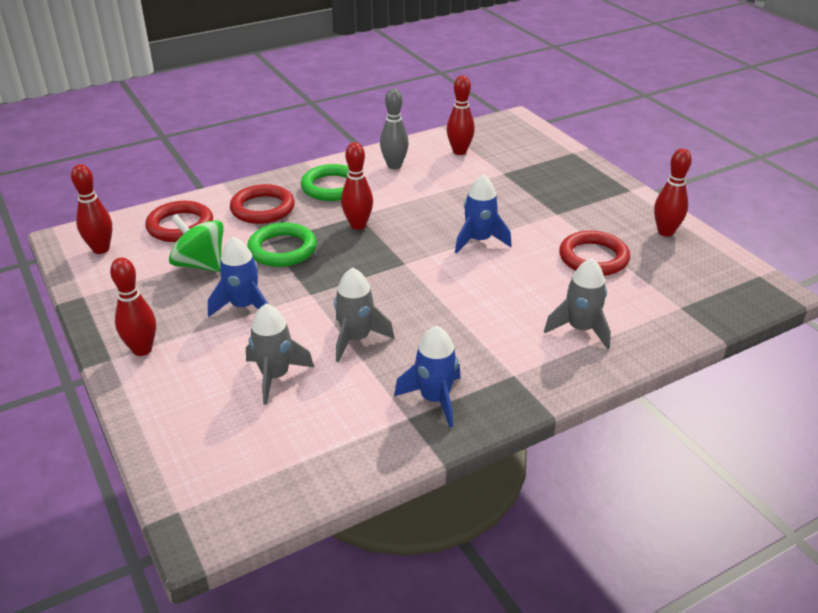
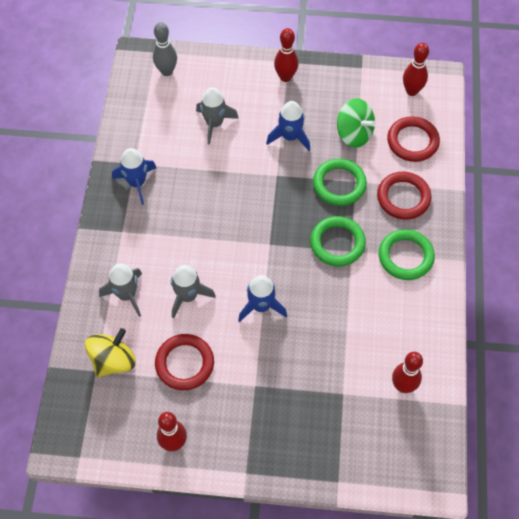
camera: 125 degrees right, 25 degrees up
(200, 264) = (354, 134): green spinning top -> green spinning top turned 60 degrees clockwise
(356, 339) = (215, 175): grey rocket -> grey rocket (188, 296)
(358, 225) = (337, 243): red bowling pin -> green ring
(394, 166) = (411, 319): grey bowling pin -> grey bowling pin (166, 71)
(655, 301) = (113, 361): none -> yellow spinning top

